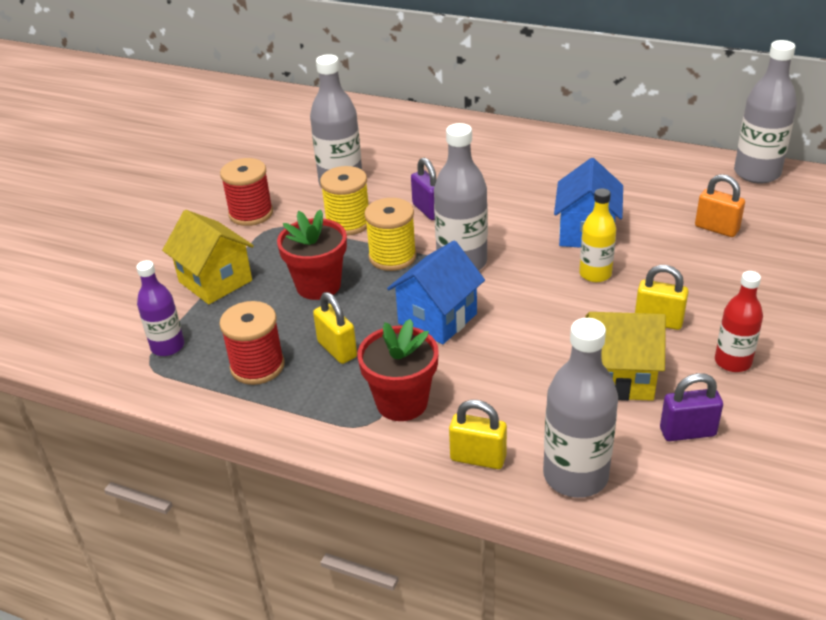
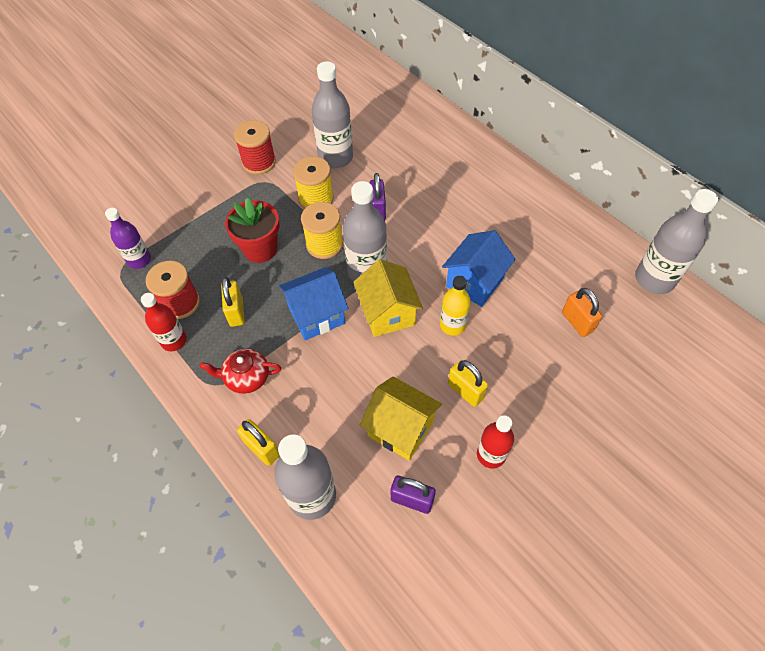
camera: 25 degrees right, 20 degrees up
(215, 281) = (200, 215): yellow house -> yellow house (387, 313)
(279, 403) = (174, 341): none -> red bottle
(402, 402) = (246, 377): red flower pot -> red teapot

